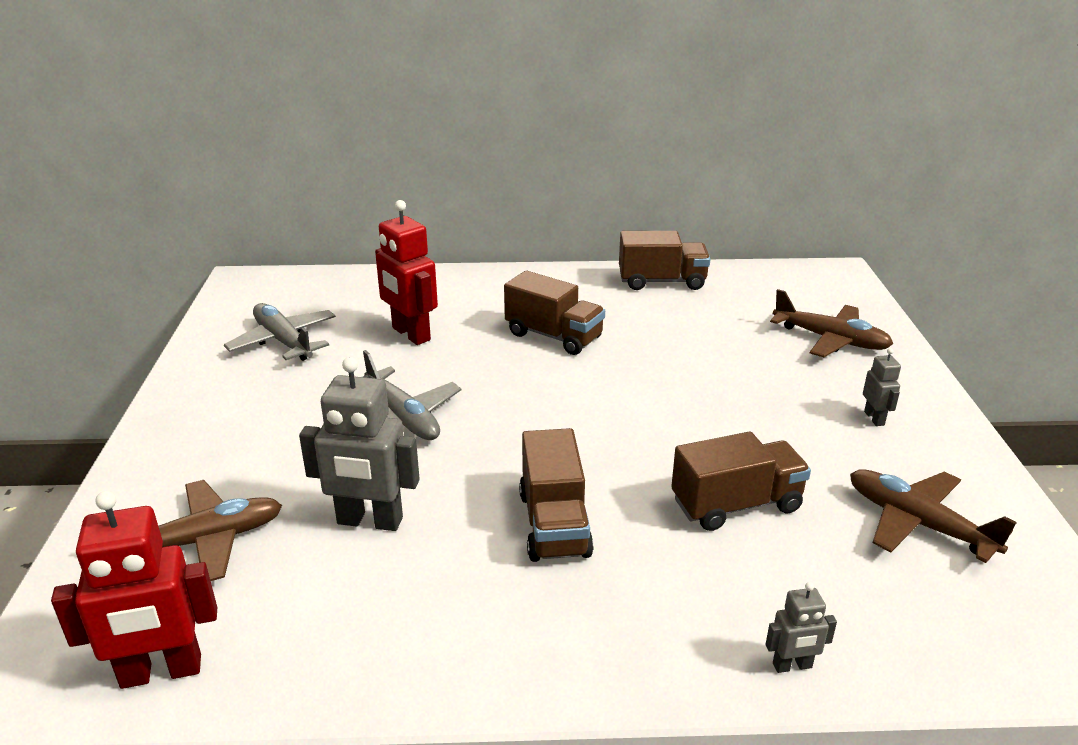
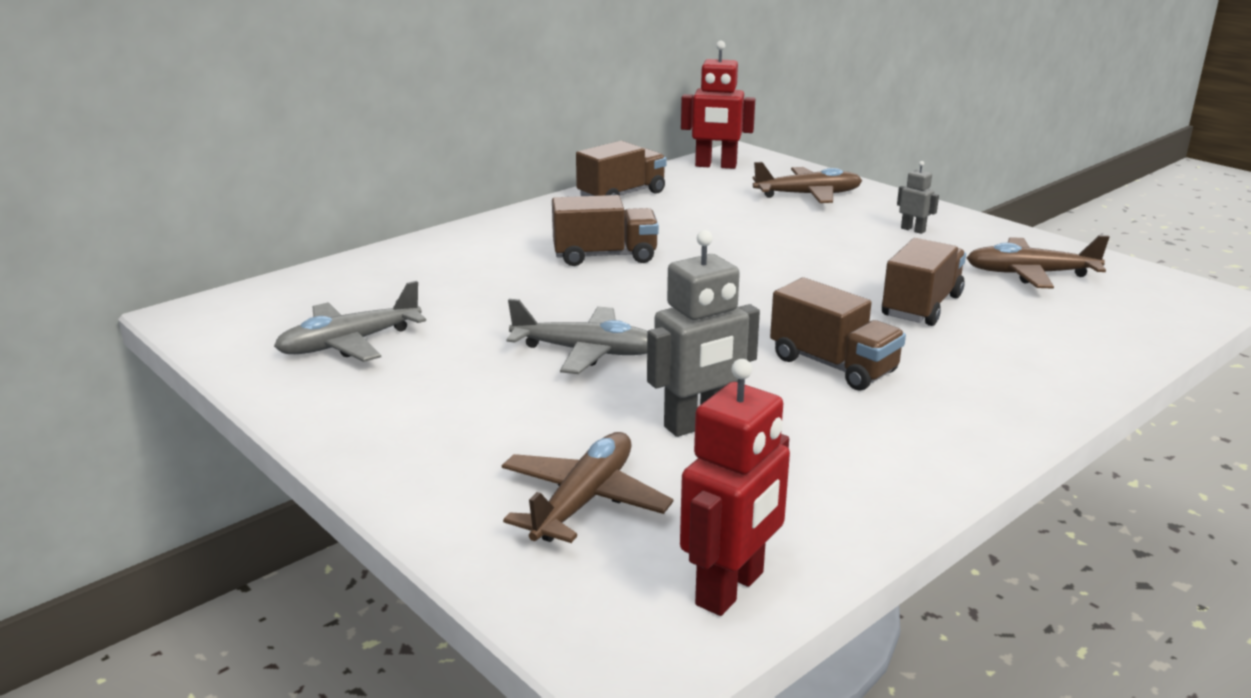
camera: 40 degrees left, 5 degrees down
(283, 341) = (349, 344): grey plane -> grey plane turned 45 degrees counterclockwise
(410, 334) = (472, 296): red robot -> red robot (715, 166)
(792, 666) = (1094, 369): grey robot -> none

